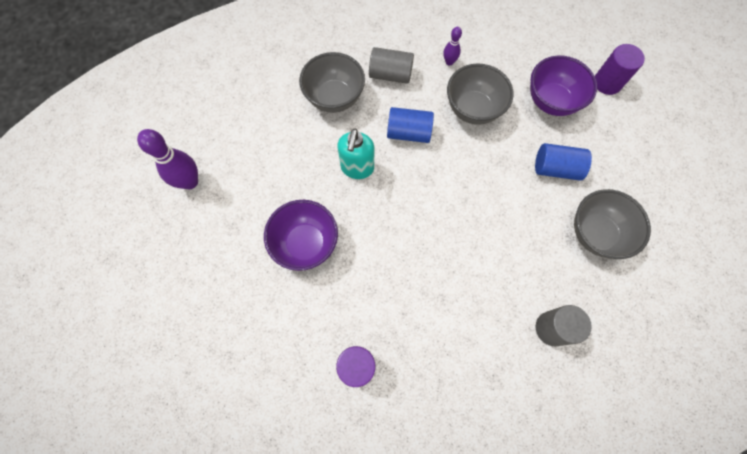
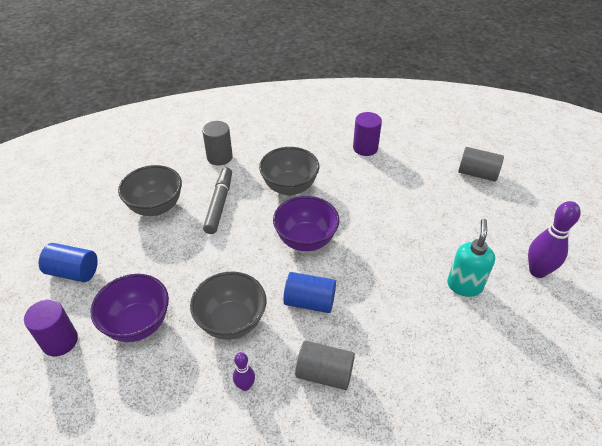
camera: 175 degrees left, 25 degrees down
(213, 325) = (477, 174): none -> grey cylinder
(306, 244) = (411, 216): purple bowl -> purple bowl (305, 240)
(334, 98) = (395, 348): grey bowl -> grey bowl (289, 187)
(357, 168) = (366, 271): turquoise soap dispenser -> turquoise soap dispenser (464, 285)
(526, 244) = (219, 204): none -> grey marker
(556, 168) = (166, 257): blue cylinder -> blue cylinder (73, 272)

